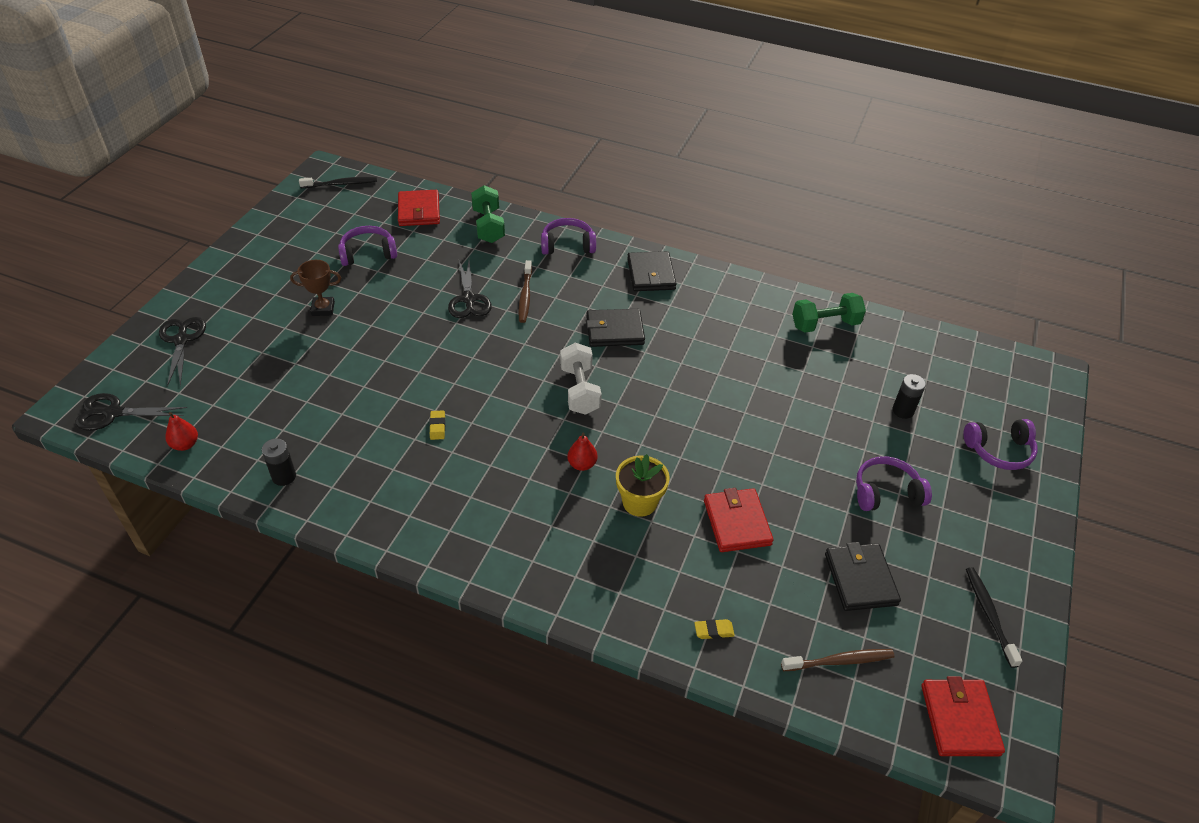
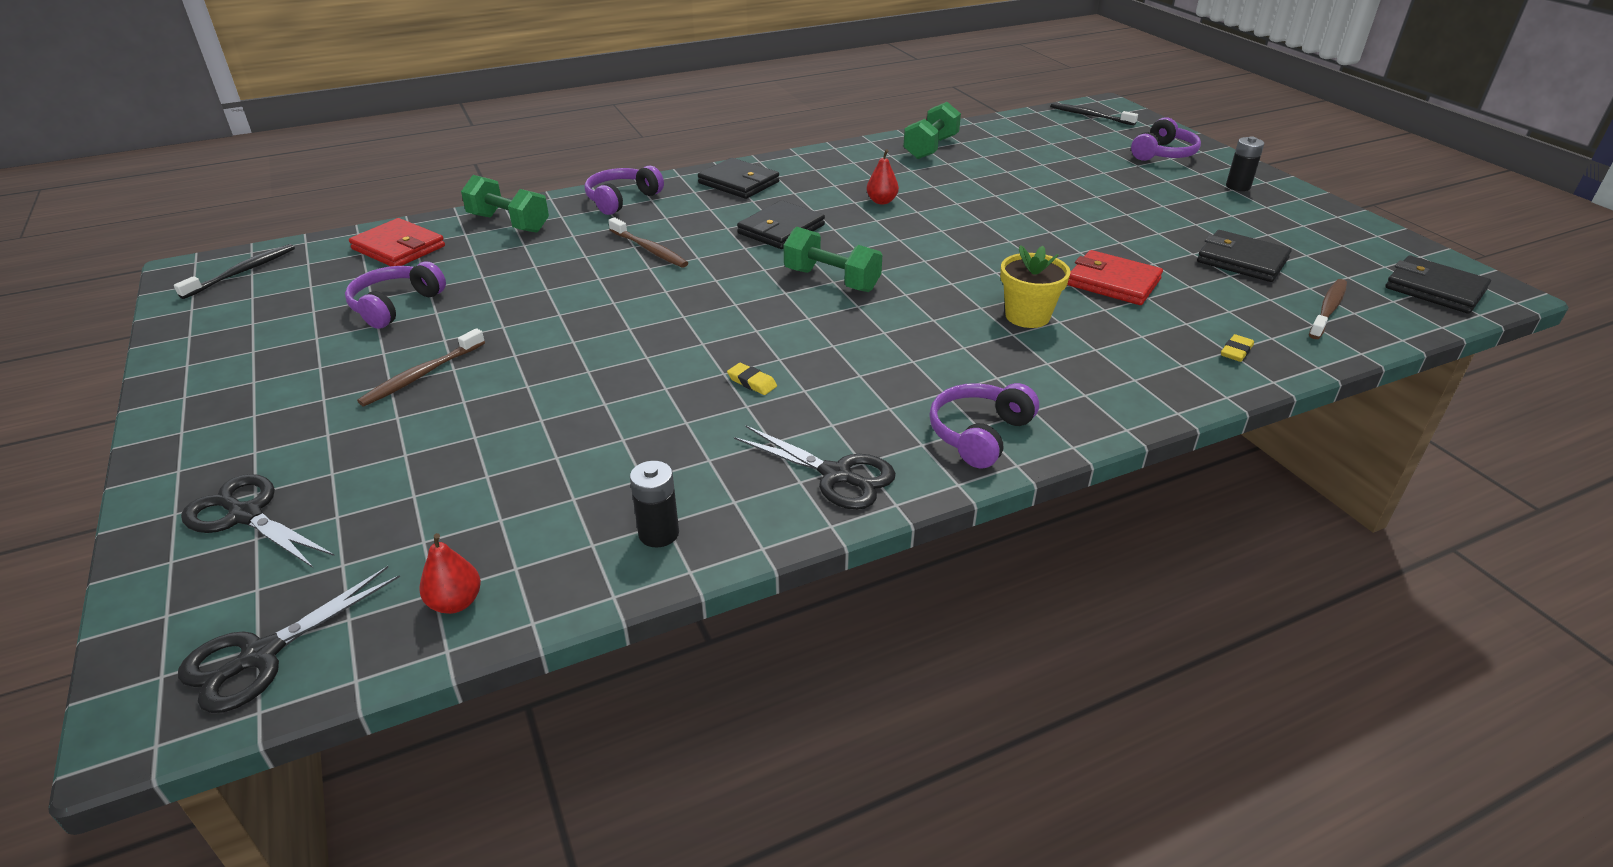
camera: 45 degrees left, 10 degrees down
(323, 309) = (422, 375): brown trophy -> brown toothbrush
(469, 299) = (593, 280): black scissors -> black scissors (836, 475)
(579, 390) = (831, 280): white dumbbell -> green dumbbell
(582, 464) = (935, 323): red pear -> red pear (881, 201)
(886, 492) = (1156, 209): purple headphones -> purple headphones (979, 434)
(903, 411) = (1073, 165): black battery -> black battery (1238, 186)
(959, 719) = (1434, 289): red wallet -> black wallet
(989, 615) = (1332, 230): black toothbrush -> black toothbrush (1090, 116)

